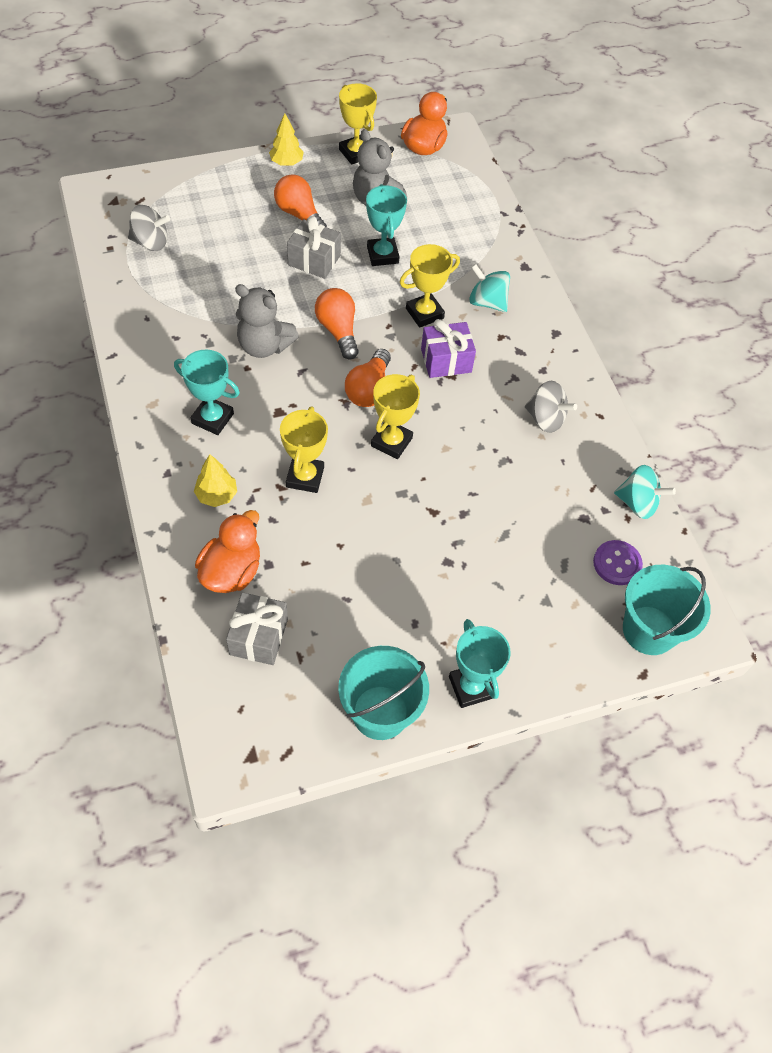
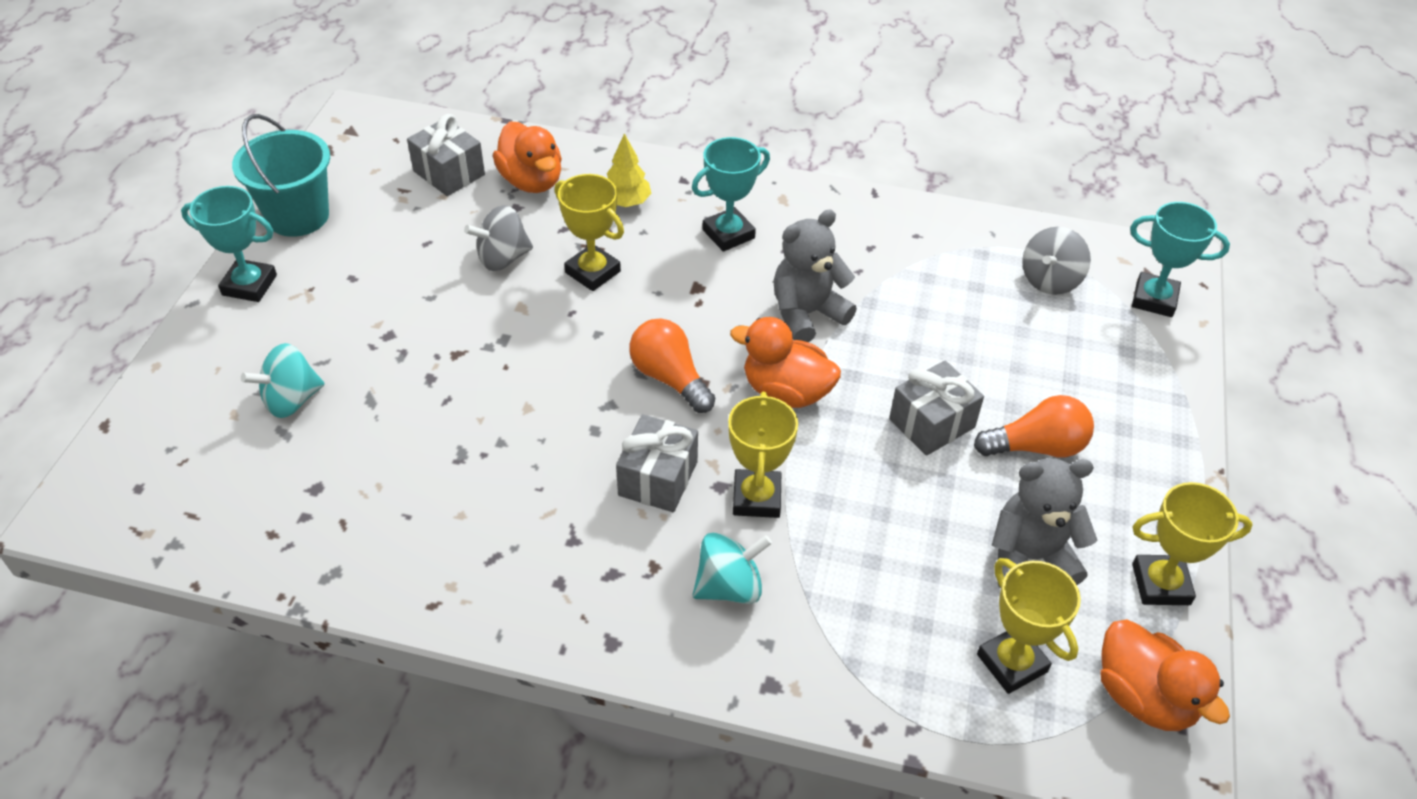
camera: 125 degrees right, 10 degrees down
(286, 163) = (1166, 481): yellow tree -> none
(338, 331) = (786, 392): orange light bulb -> orange duck
(382, 255) = (901, 505): turquoise trophy -> turquoise trophy (1154, 299)
(391, 442) = (577, 362): yellow trophy -> yellow trophy (1012, 663)
(446, 360) = (658, 478): purple gift -> grey gift
(545, 419) = (481, 535): grey spinning top -> grey spinning top (503, 258)
(617, 563) = (232, 483): purple button -> none
(637, 503) = (278, 558): turquoise spinning top -> turquoise spinning top (291, 400)
(649, 630) = (136, 461): turquoise bucket -> none

